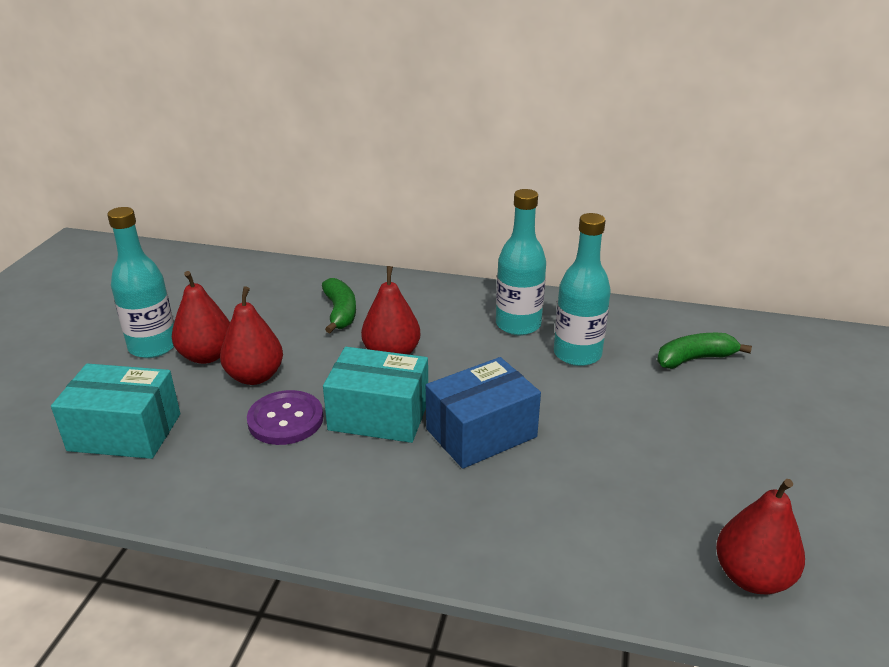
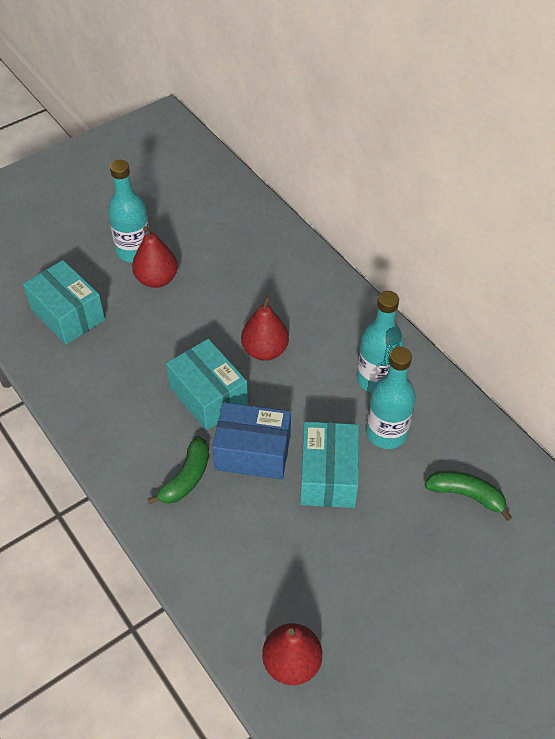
camera: 40 degrees right, 20 degrees up
(255, 376) = (168, 315): red pear -> none
(285, 420) = (155, 363): purple button -> none
(340, 313) = (269, 290): green banana -> green banana (186, 478)
(572, 410) = (328, 476): none -> turquoise box

